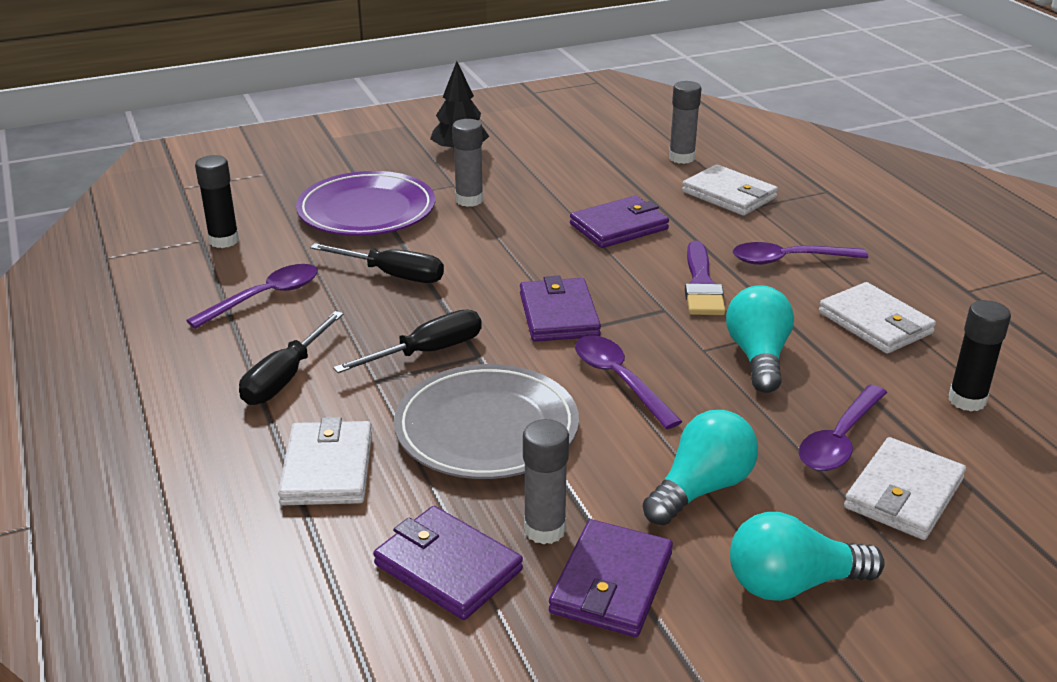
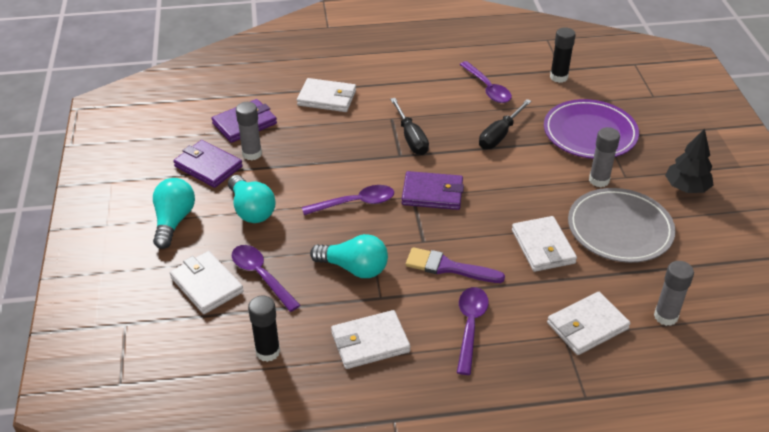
camera: 105 degrees right, 10 degrees up
(285, 378) = (405, 91): black screwdriver -> none
(486, 428) = (334, 148): grey plate -> grey plate (619, 229)
(619, 227) = (543, 247): purple wallet -> white wallet

